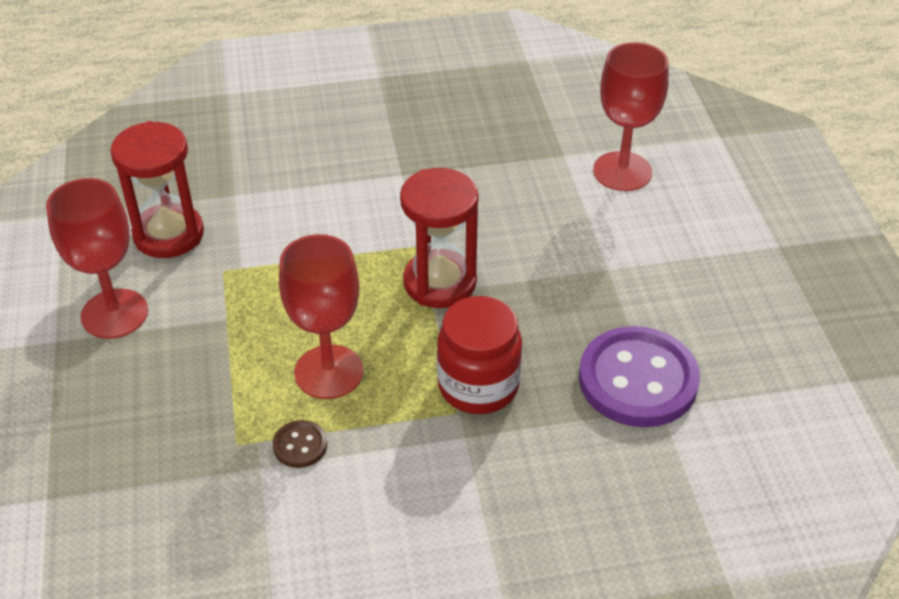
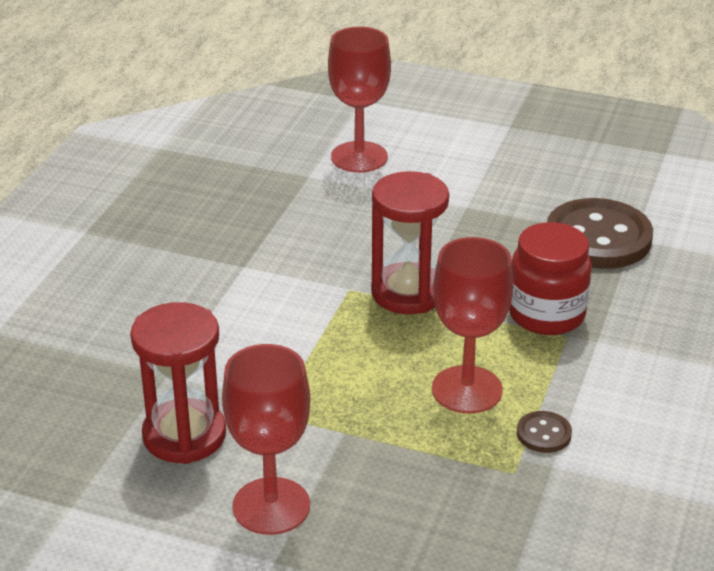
camera: 60 degrees left, 10 degrees down
(638, 380) = (598, 238): purple button -> brown button

